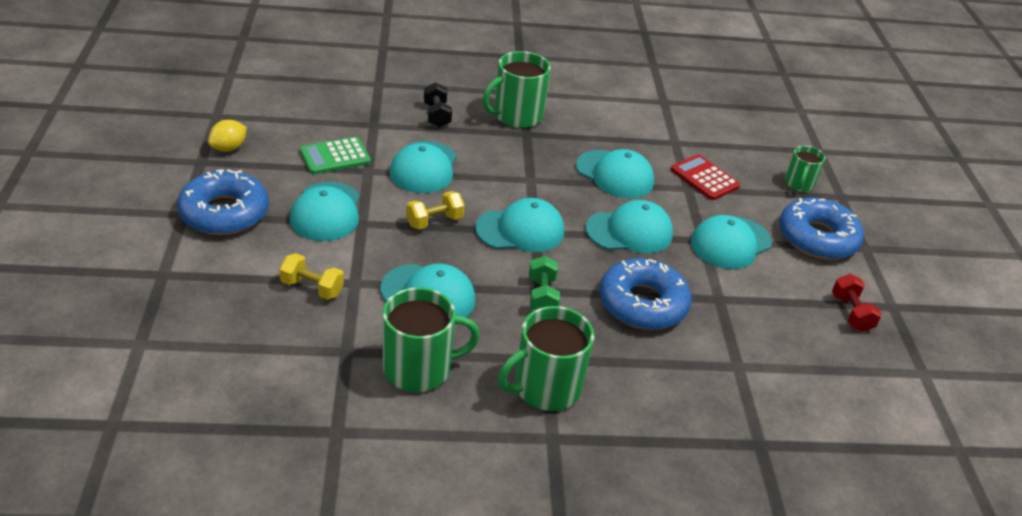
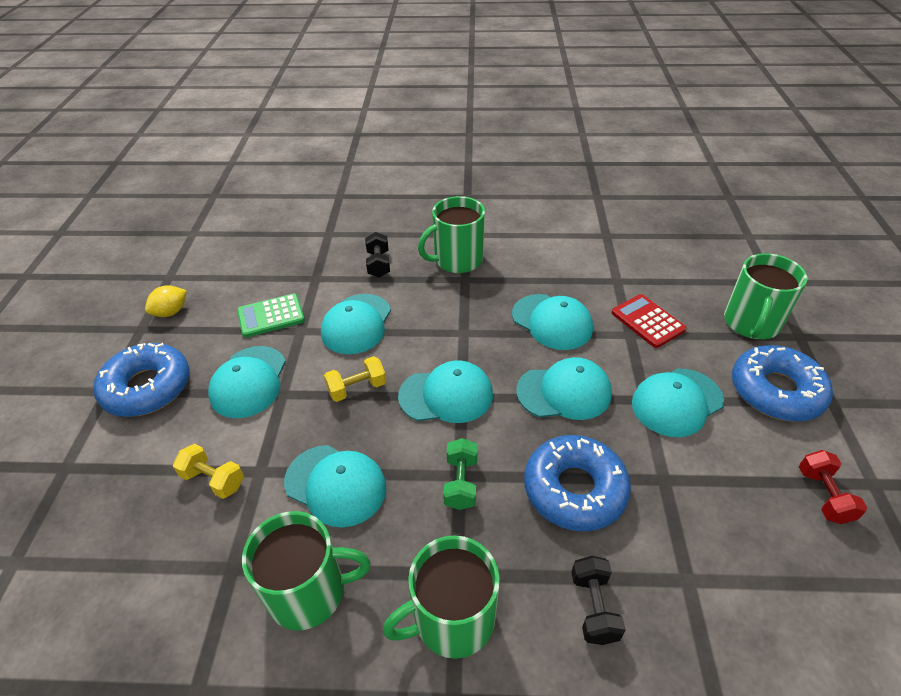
camera: 10 degrees right, 5 degrees up
(662, 382) = (593, 607): none -> black dumbbell
(799, 184) = (751, 323): green mug -> green mug, size x1.71

